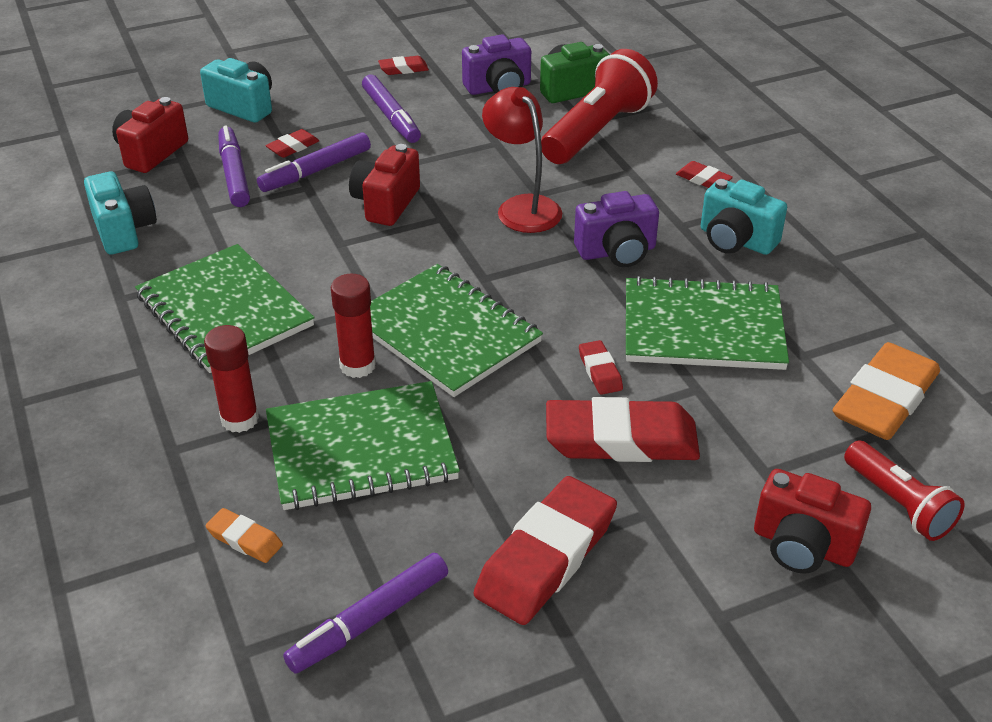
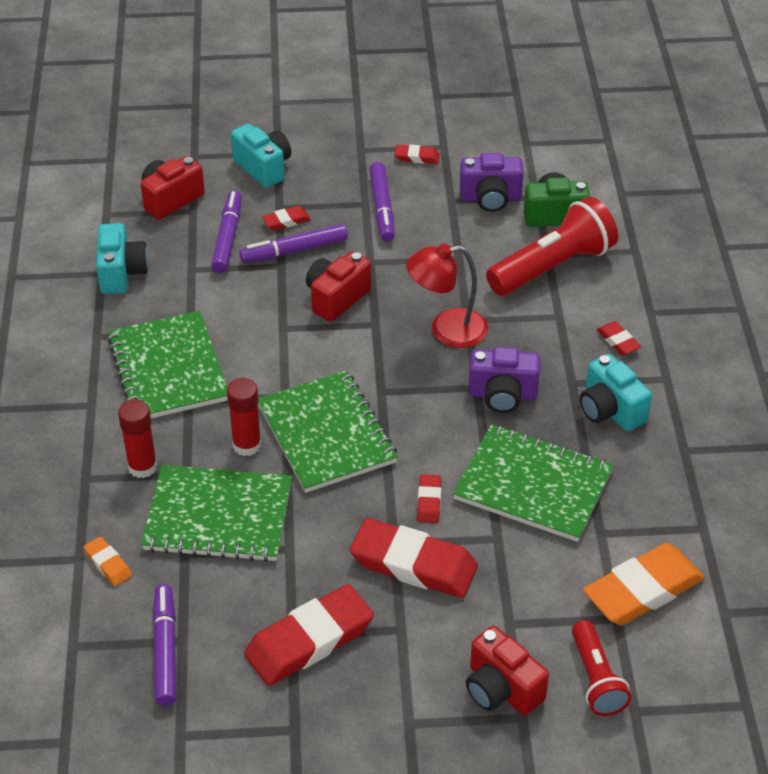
camera: 20 degrees right, 5 degrees up
(369, 621) = (165, 650): purple marker -> purple marker turned 105 degrees clockwise
(522, 207) = (447, 330): red lamp -> red lamp turned 90 degrees counterclockwise

